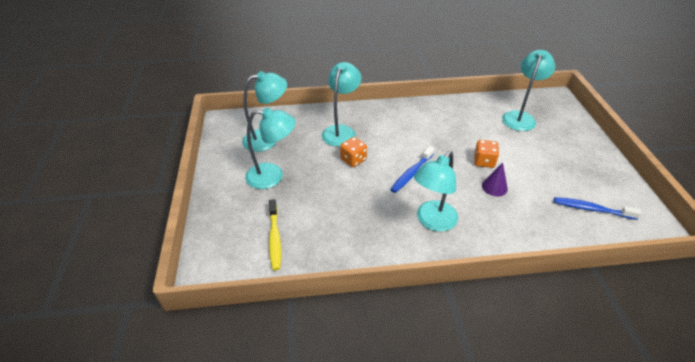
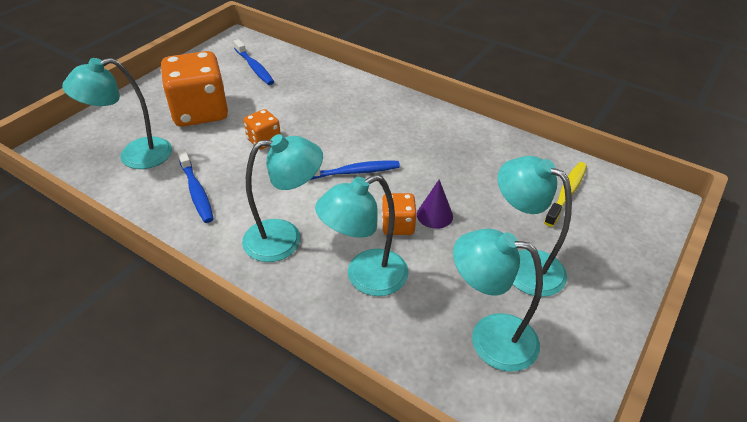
camera: 140 degrees left, 0 degrees up
(432, 222) = (394, 126): turquoise lamp -> turquoise lamp (285, 238)
(463, 120) = (196, 191): none -> blue toothbrush
(494, 187) = (296, 118): purple cone -> purple cone (434, 215)
(546, 156) = (200, 112): none -> orange dice

